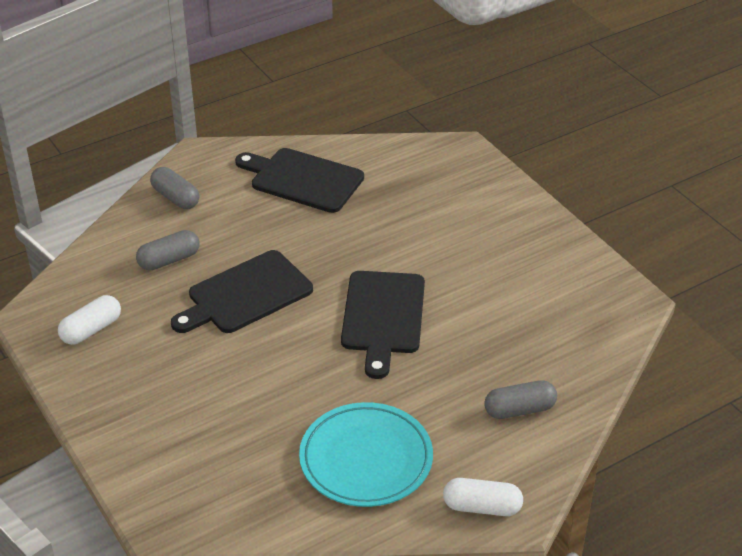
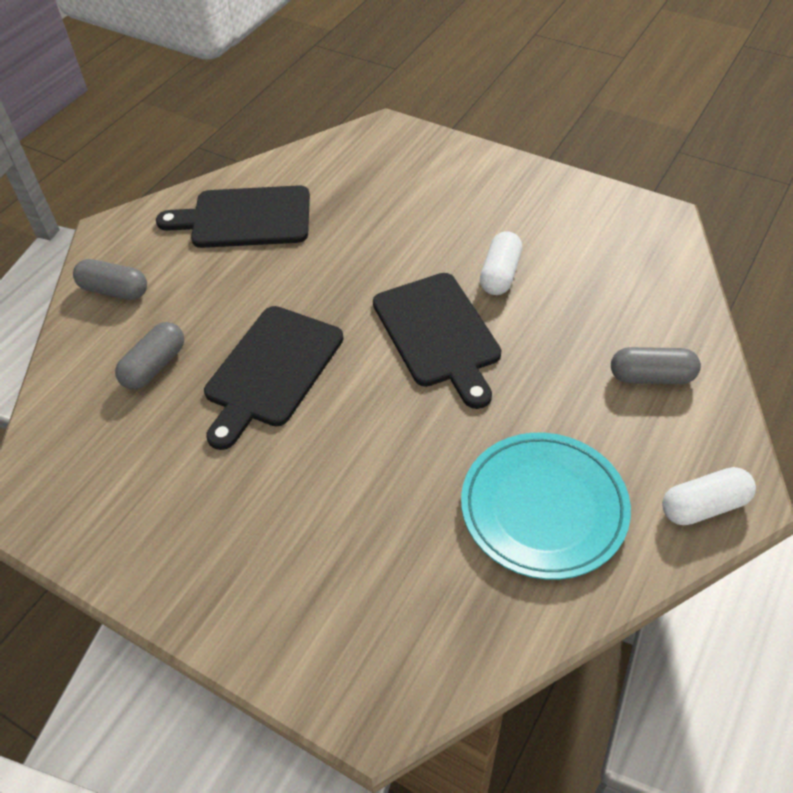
camera: 25 degrees left, 10 degrees up
(91, 330) = (113, 492): white capsule -> white capsule (500, 274)
(519, 409) = (651, 376): grey capsule -> grey capsule turned 45 degrees clockwise

